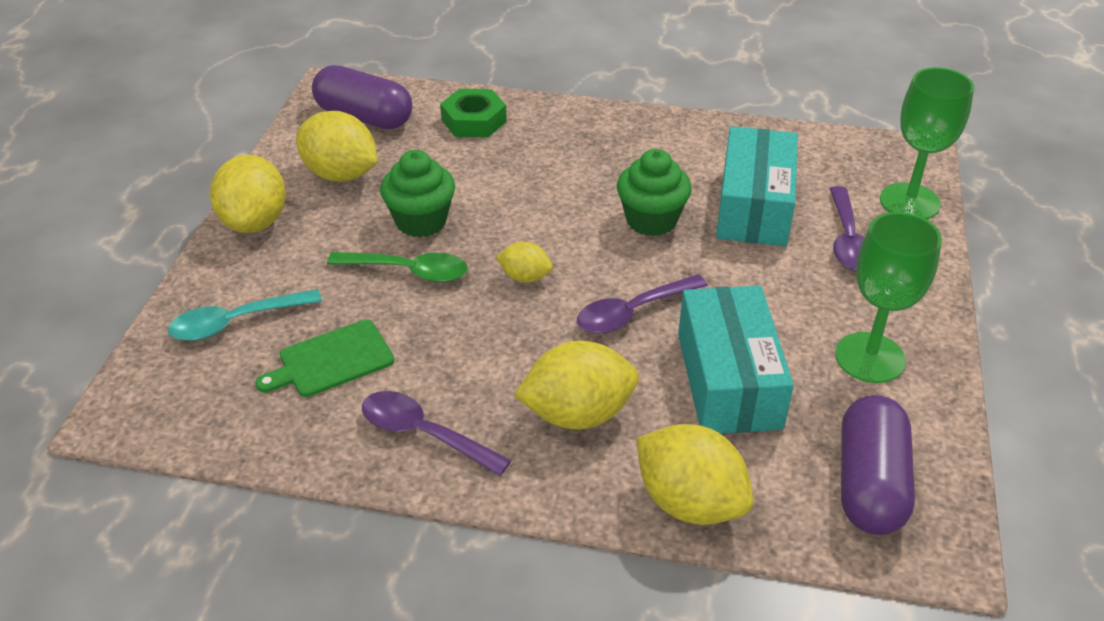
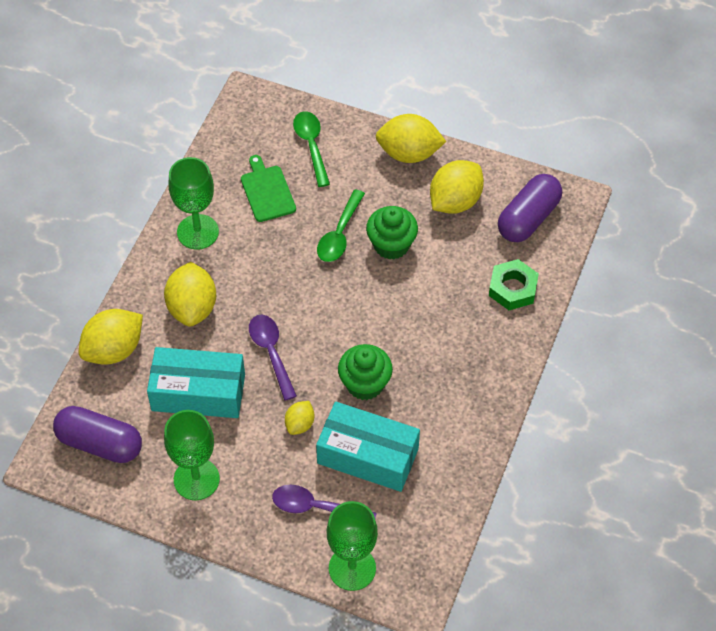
camera: 100 degrees right, 15 degrees up
(236, 322) = (311, 145): turquoise spoon -> green spoon
(424, 434) = (198, 232): purple spoon -> green goblet
(525, 277) = (319, 298): yellow lemon -> yellow lemon (300, 424)

